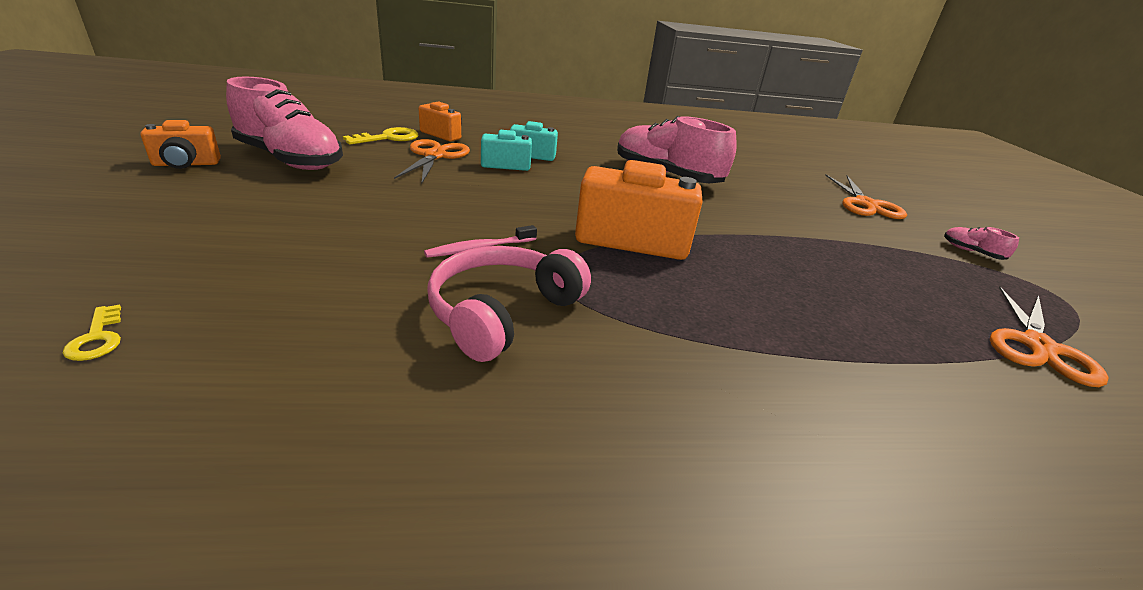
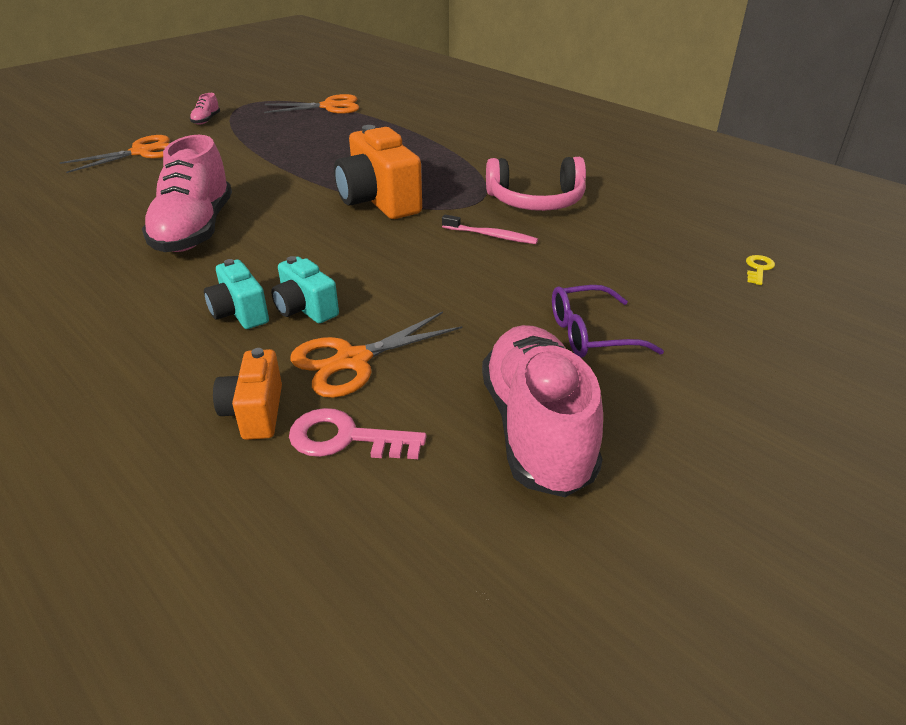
camera: 125 degrees left, 5 degrees up
(186, 164) = (677, 477): orange camera -> none
(293, 206) = (591, 334): none -> purple glasses
(388, 138) = (346, 438): yellow key -> pink key

